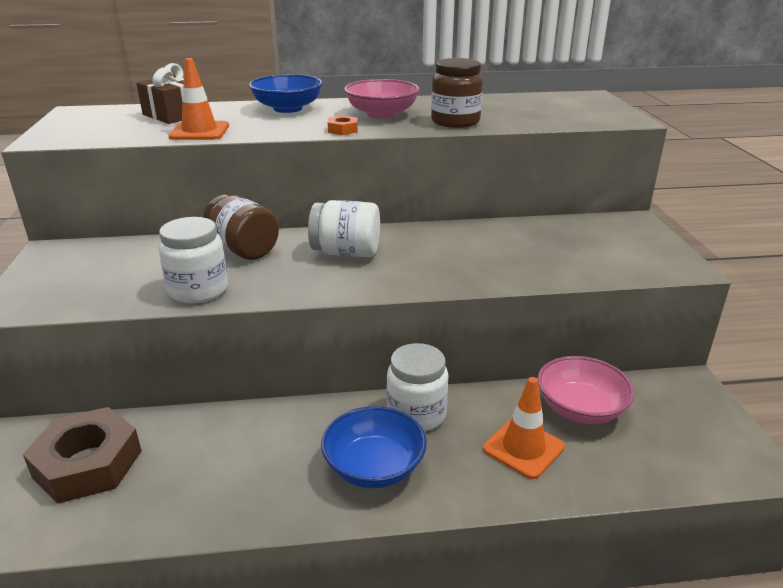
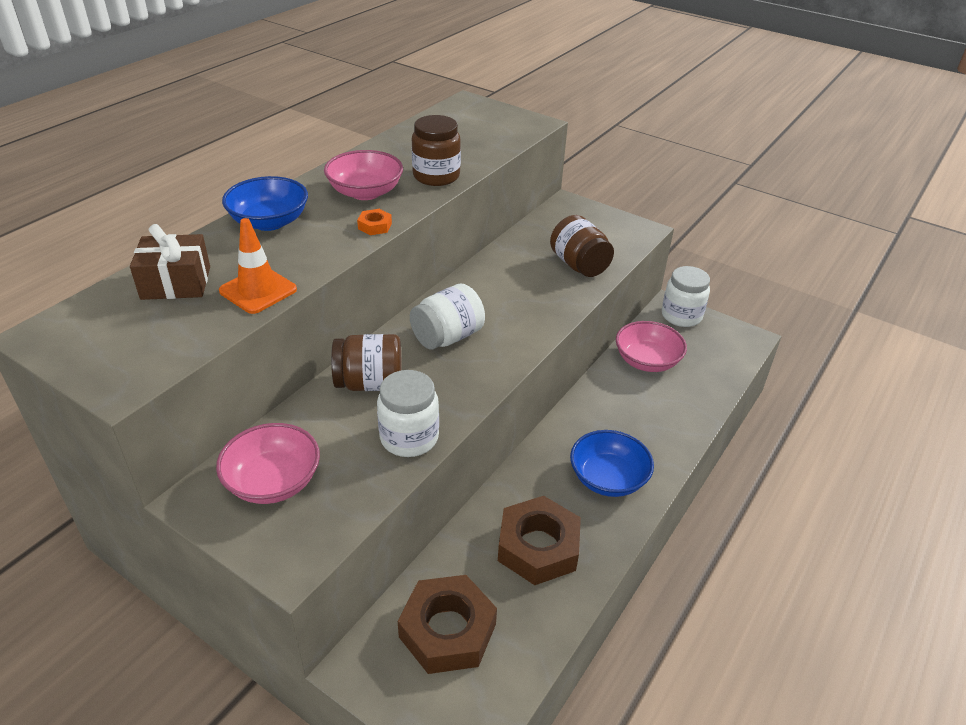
camera: 50 degrees left, 10 degrees up
(92, 265) = (273, 482): none -> pink bowl
(233, 467) = (538, 547): none -> brown nut
(416, 414) = (578, 429): white jar -> white jar (681, 316)
(523, 448) = (655, 406): orange traffic cone -> none
(555, 262) = (579, 265): none -> brown jar

